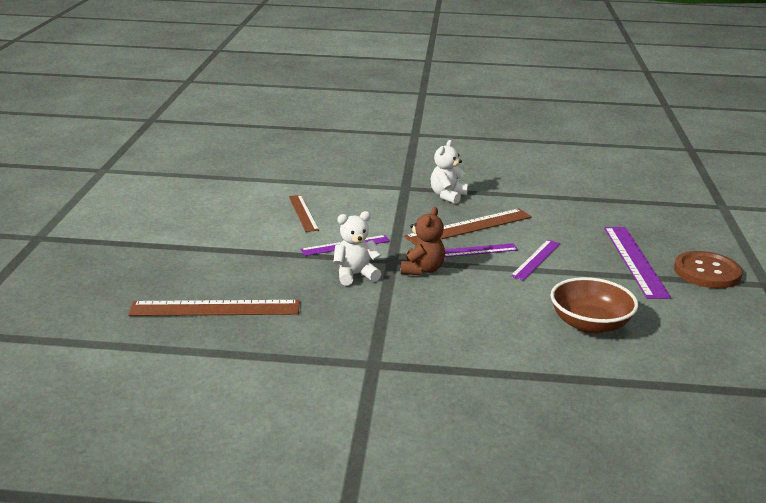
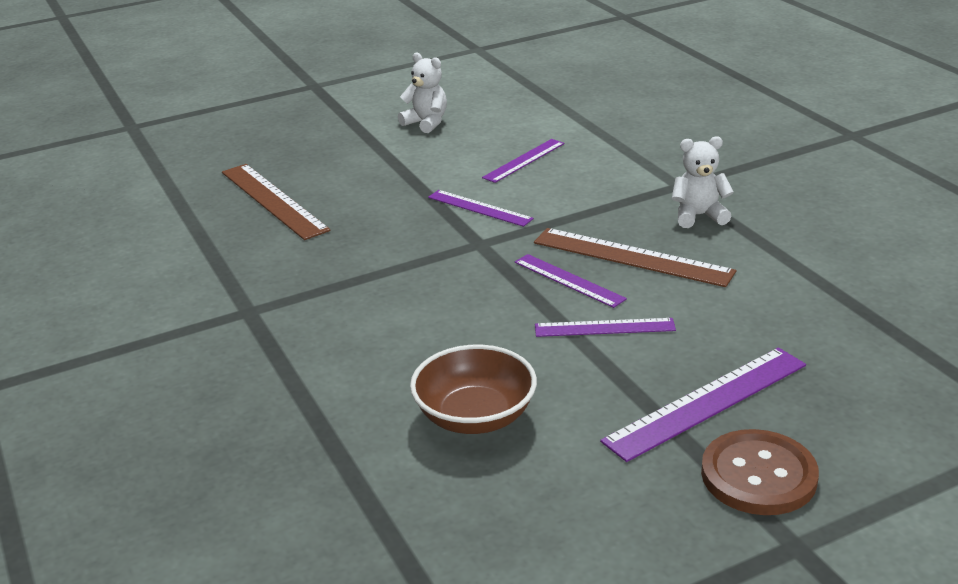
camera: 60 degrees right, 5 degrees up
(303, 213) = (524, 160): brown ruler -> purple ruler
(355, 275) = (419, 237): white teddy bear -> white teddy bear (426, 123)
(422, 270) = (479, 267): brown teddy bear -> none

